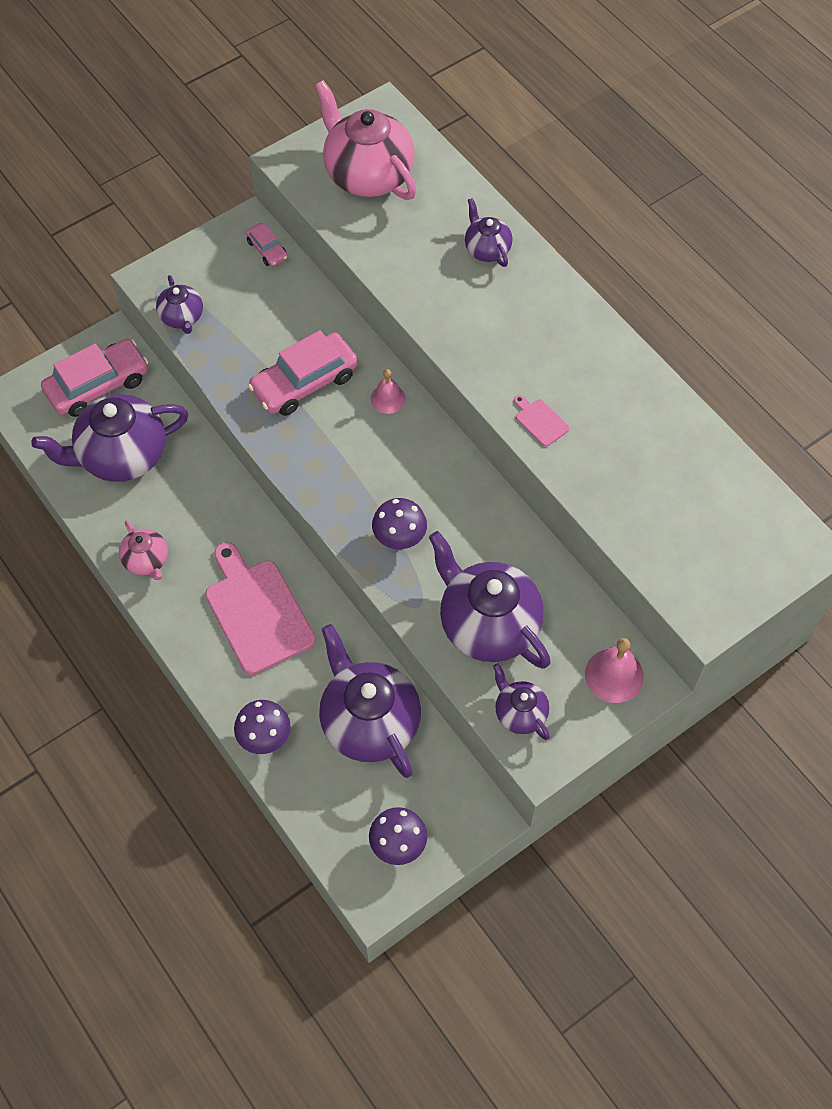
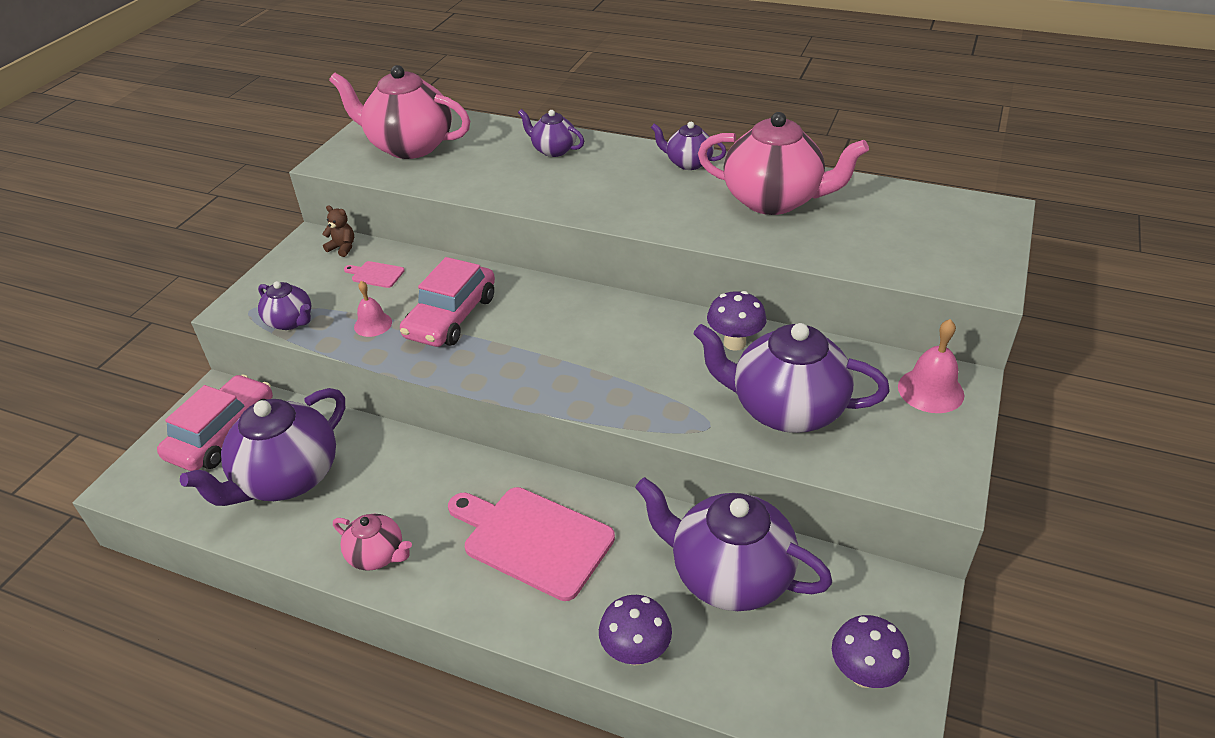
camera: 30 degrees left, 20 degrees down
(267, 250) = (342, 248): pink car -> brown teddy bear
(388, 398) = (539, 296): pink bell -> pink bell (373, 324)
(399, 539) = (642, 385): purple mushroom -> purple mushroom (734, 343)
(520, 713) = (886, 461): purple teapot -> purple teapot (688, 163)
(540, 421) = (705, 225): pink cutting board -> pink cutting board (376, 274)
(624, 424) = (774, 200): none -> pink teapot

